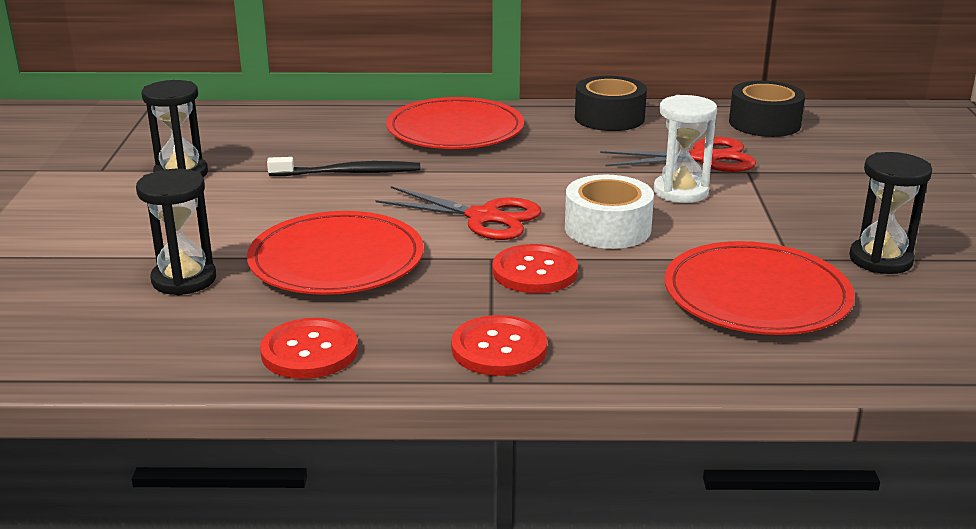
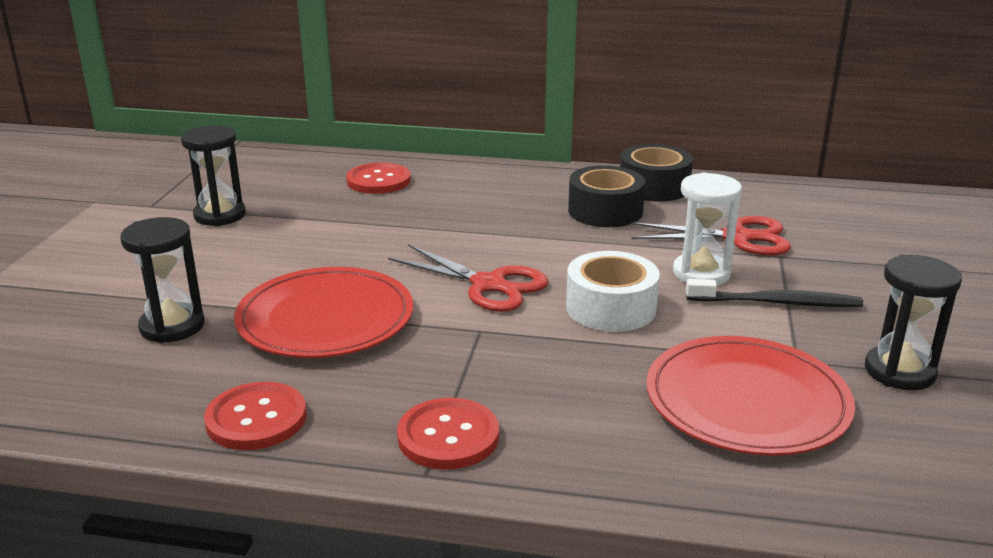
camera: 10 degrees right, 0 degrees up
(349, 173) = (376, 226): black toothbrush -> black toothbrush (777, 303)
(455, 130) = (496, 189): red plate -> none
(534, 272) = (518, 350): red button -> red button (378, 181)
(764, 123) = (814, 204): black tape -> black tape (605, 211)

